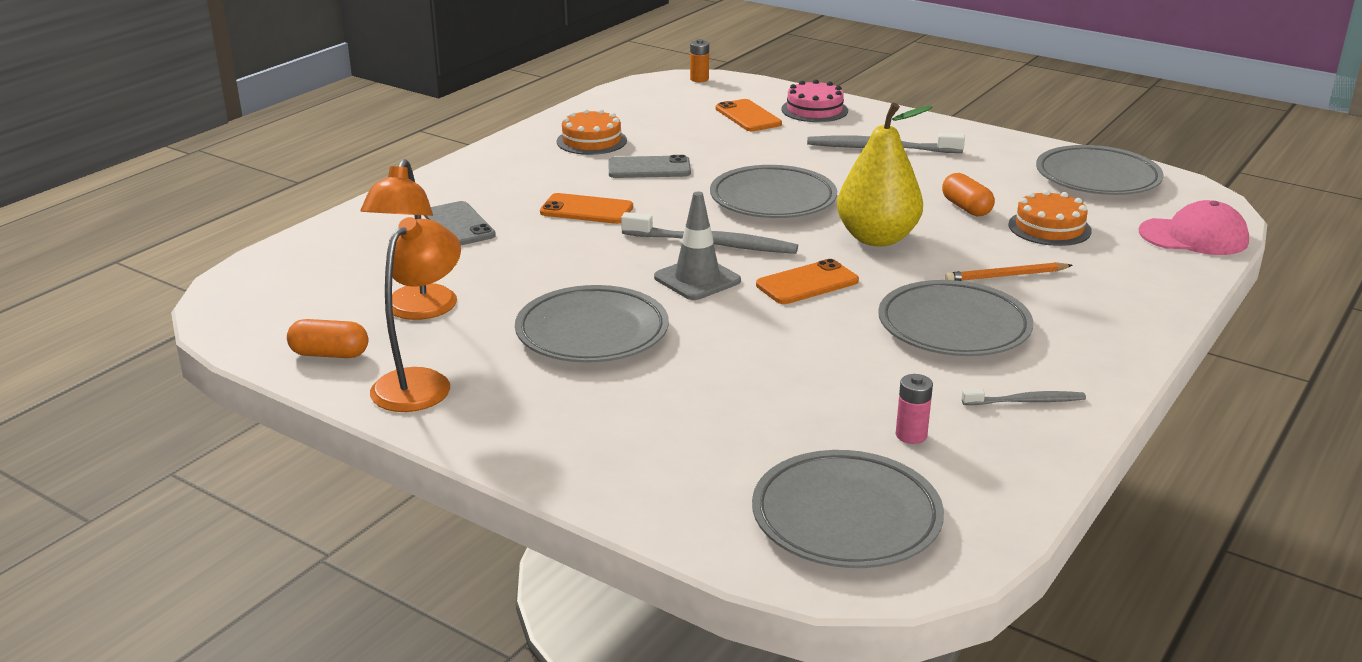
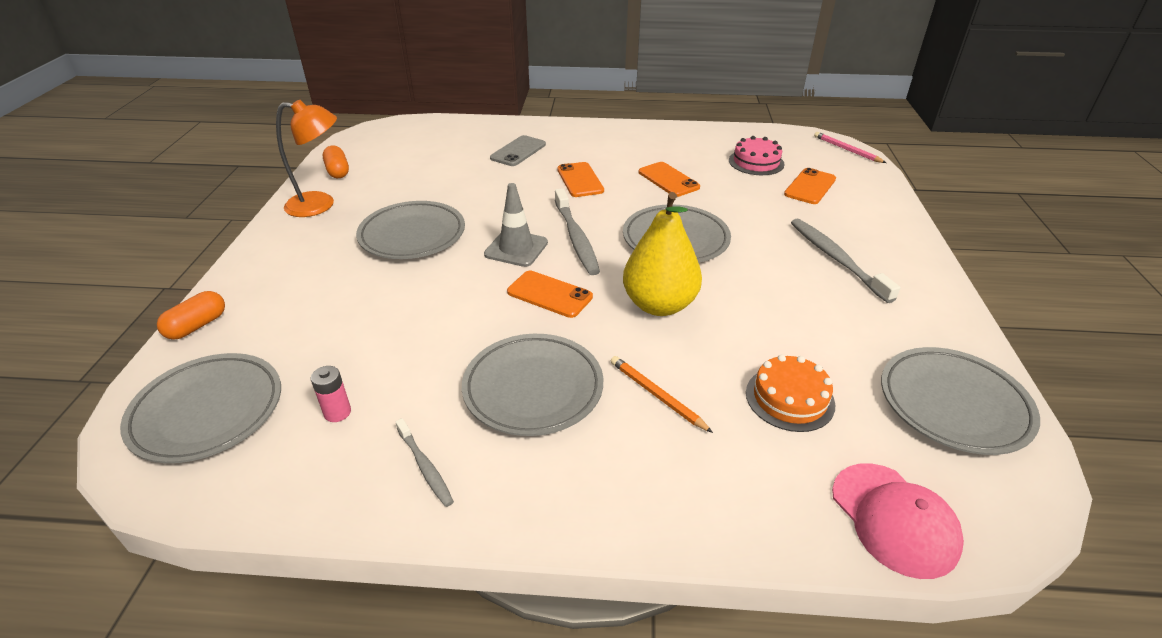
camera: 60 degrees right, 10 degrees up
(416, 311) = (401, 176): orange lamp -> none
(591, 141) = (685, 149): orange cake -> none
(649, 168) = (668, 180): grey phone -> orange phone
(699, 79) = (847, 150): orange battery -> pink pencil
(814, 110) = (867, 208): pink cake -> pink cake (756, 162)
(966, 208) = (773, 336): orange capsule -> orange capsule (197, 326)

